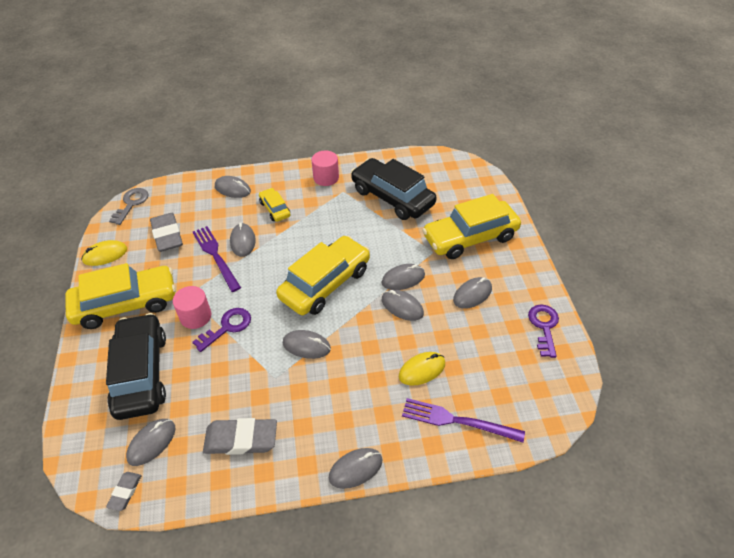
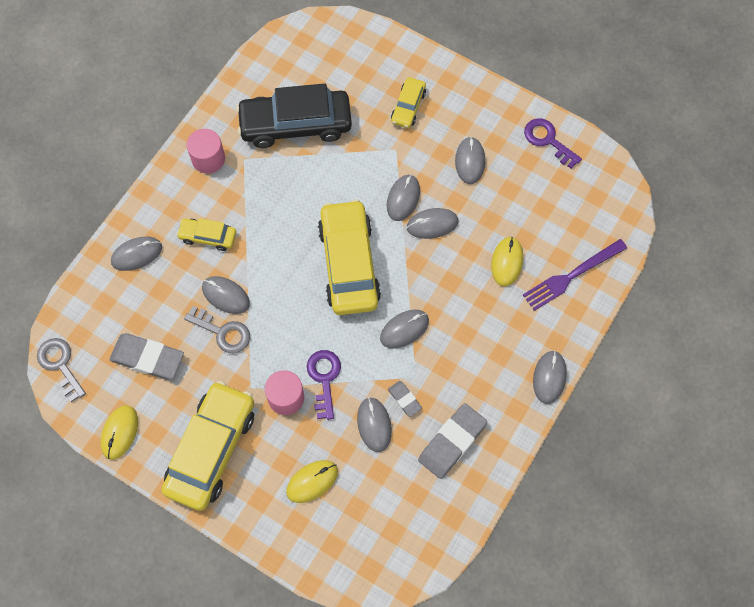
camera: 50 degrees left, 20 degrees up
(125, 492) = (426, 558): grey eraser -> grey eraser (404, 399)
(141, 373) = (312, 481): black car -> yellow mouse
(152, 443) = (395, 513): grey mouse -> grey mouse (374, 425)
(216, 256) = (223, 332): purple fork -> grey key
(470, 237) = (408, 107): yellow car -> yellow car, size x0.49

